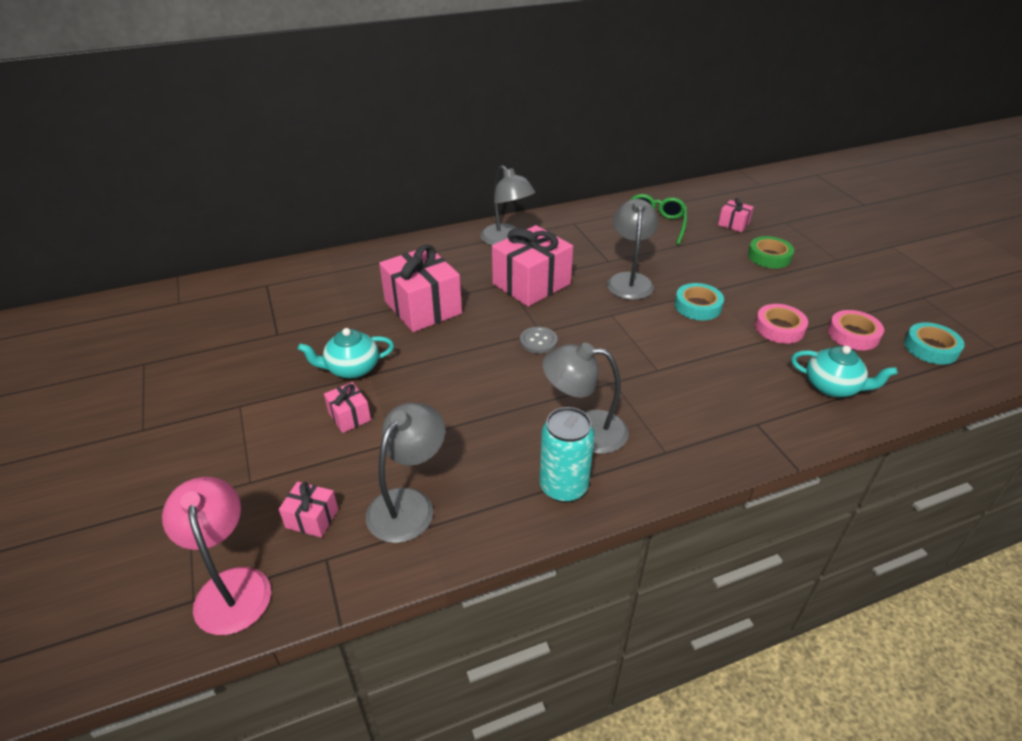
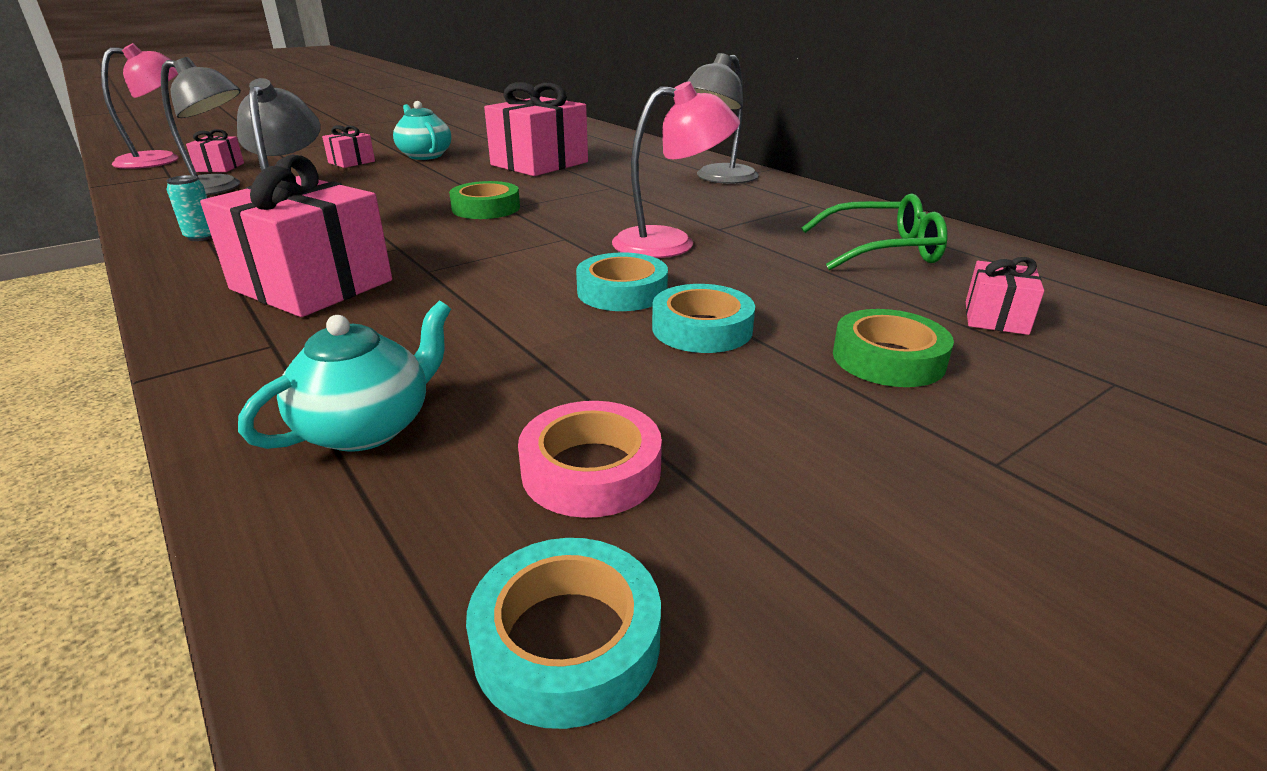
camera: 75 degrees right, 10 degrees down
(531, 284) = (619, 196): pink gift -> pink gift (312, 285)
(538, 341) = (486, 208): grey button -> green tape
(563, 487) = (201, 237): turquoise can -> turquoise can, size x0.52
(629, 280) = (670, 243): grey lamp -> pink lamp
(741, 292) = (702, 328): none -> turquoise tape
(779, 328) = (581, 368): pink tape -> none
(832, 387) = (367, 427): turquoise teapot -> turquoise teapot turned 150 degrees counterclockwise

